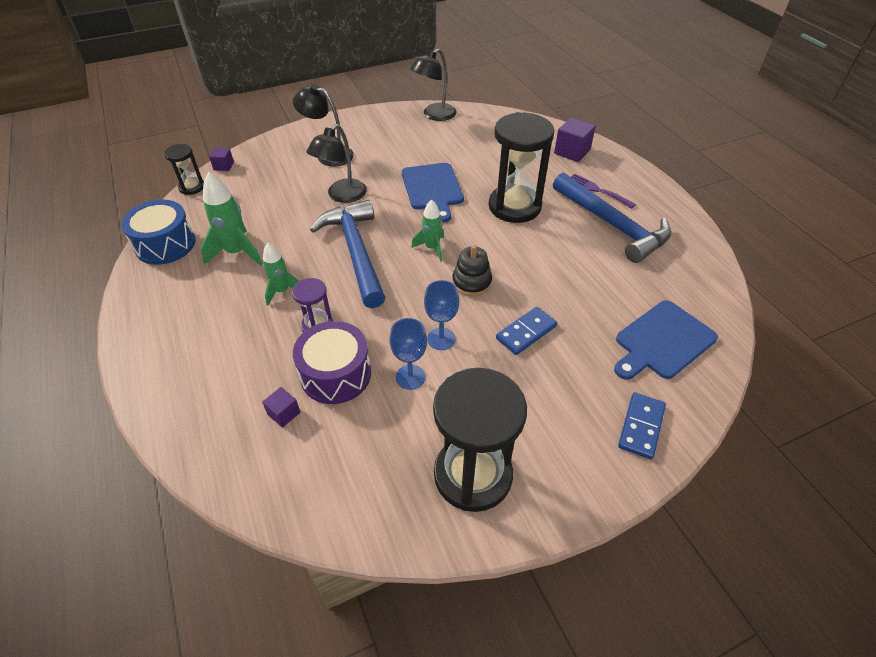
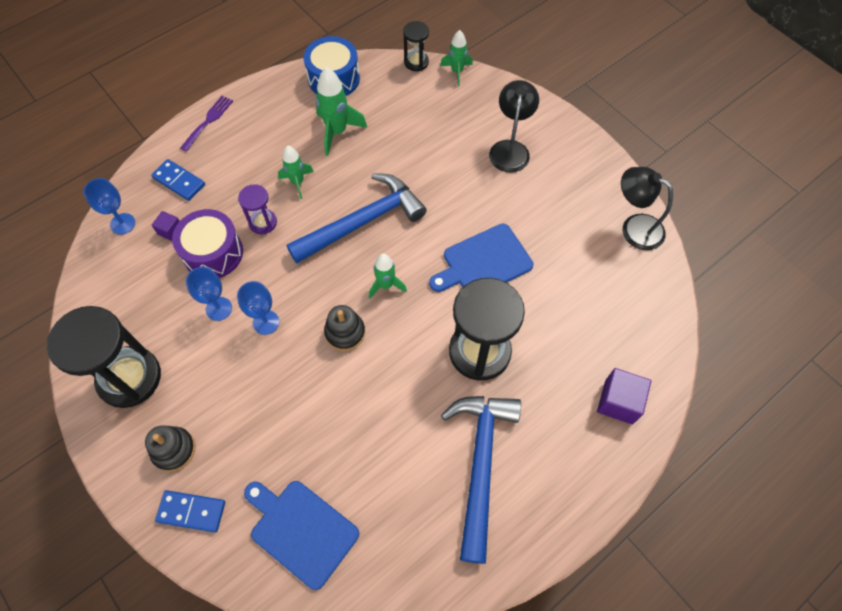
camera: 75 degrees right, 15 degrees up
(224, 166) = (457, 72): purple cube -> green rocket
(244, 466) = (122, 224): none -> blue goblet
(342, 196) = (443, 183): black lamp -> none
(526, 332) = (288, 394): blue domino -> blue domino (179, 181)
(571, 436) = (173, 450): none -> black stacking toy
(597, 190) = (544, 442): purple fork -> purple fork (208, 121)
(612, 224) = (480, 465): blue hammer -> blue hammer turned 150 degrees clockwise

